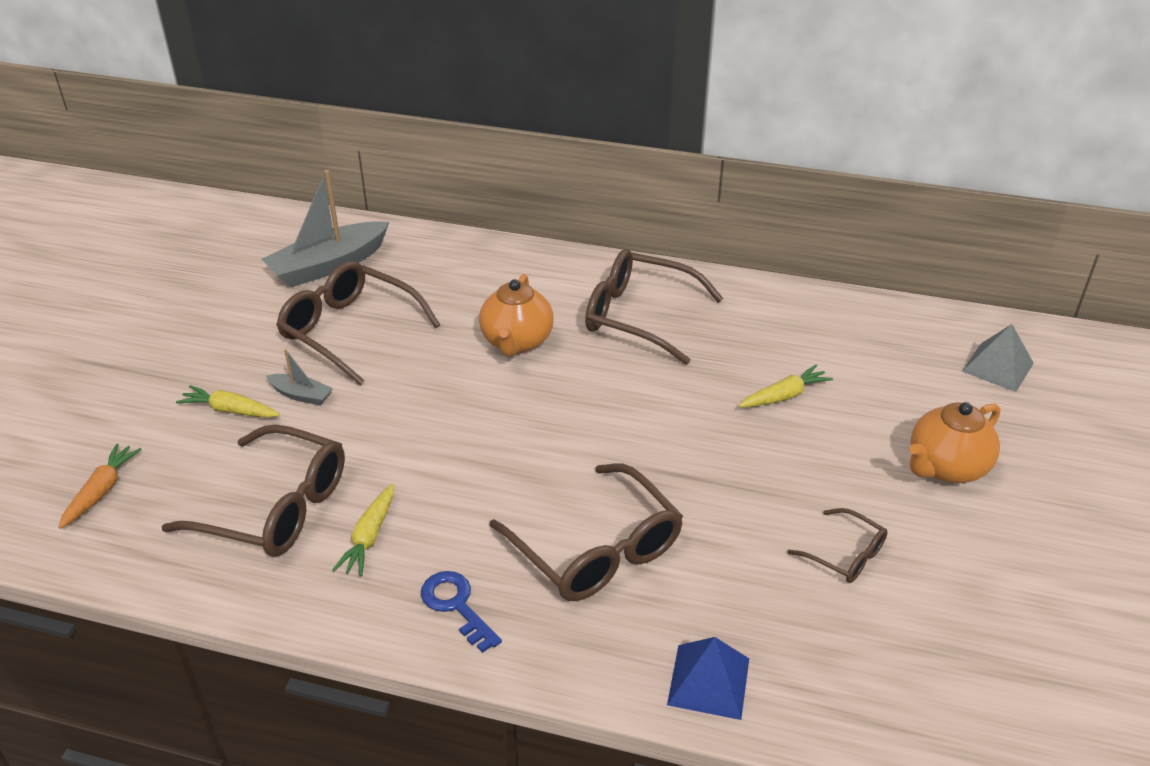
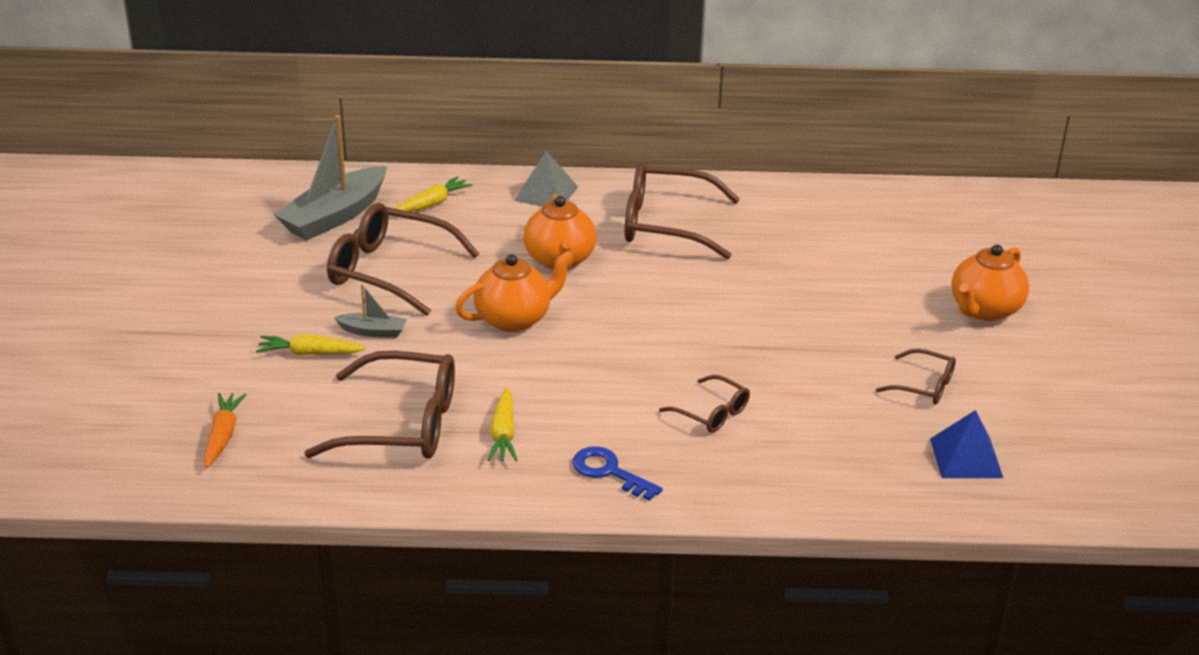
camera: 15 degrees left, 5 degrees down
(443, 402) = (514, 319): none -> orange teapot
(596, 550) = (712, 413): brown glasses -> brown glasses, size x0.51
(709, 681) = (847, 490): blue pyramid -> blue pyramid (966, 458)
(784, 396) = (826, 273): yellow carrot -> yellow carrot (432, 204)
(997, 367) = (1002, 226): grey pyramid -> grey pyramid (546, 193)

